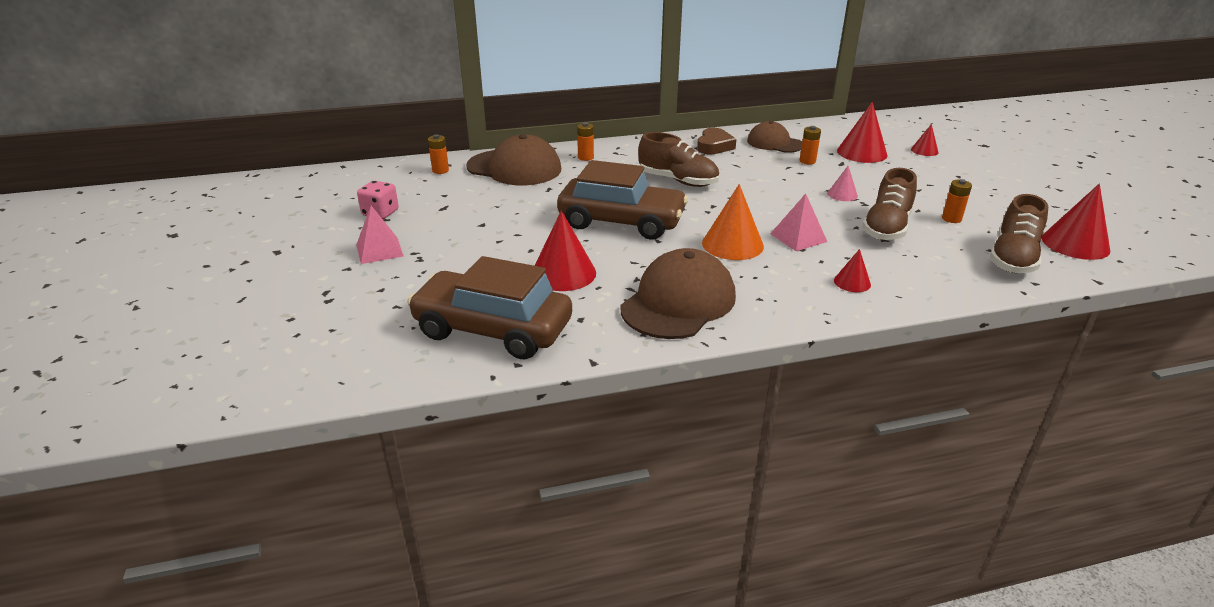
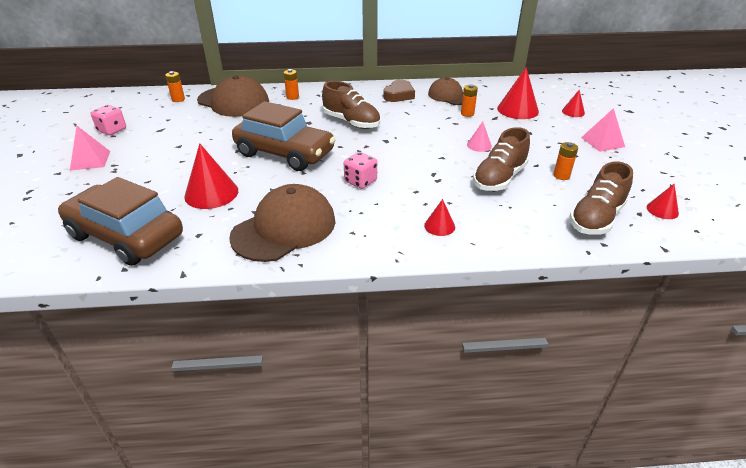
camera: 10 degrees right, 5 degrees up
(732, 244) = (360, 181): orange cone -> pink dice
(798, 237) = (418, 180): pink pyramid -> pink pyramid (602, 142)
(1075, 244) = (662, 210): red cone -> red cone, size x0.54

